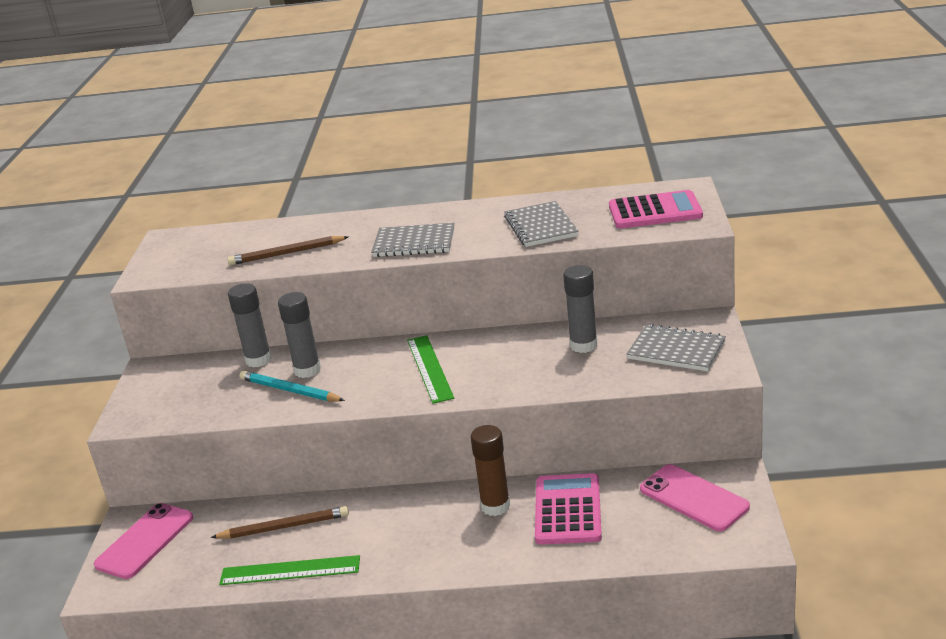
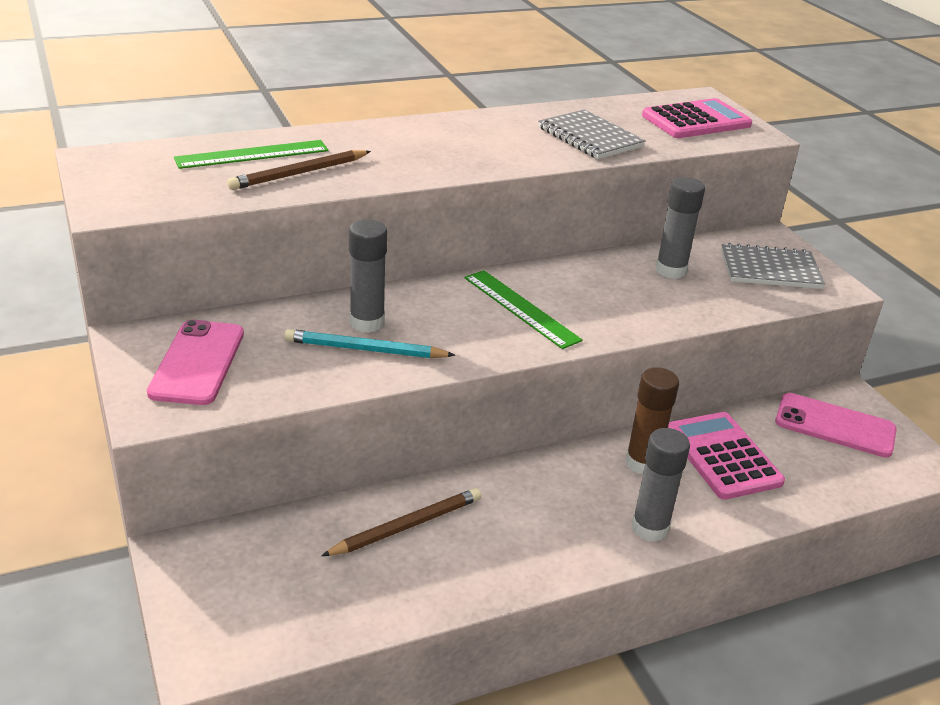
camera: 30 degrees left, 5 degrees up
(145, 541) = (222, 577): pink phone -> pink phone (197, 363)
(258, 360) = (287, 315): grey glue stick -> grey glue stick (650, 528)
(290, 570) = (458, 581): green ruler -> green ruler (252, 154)
(414, 243) = (457, 157): grey notebook -> none

